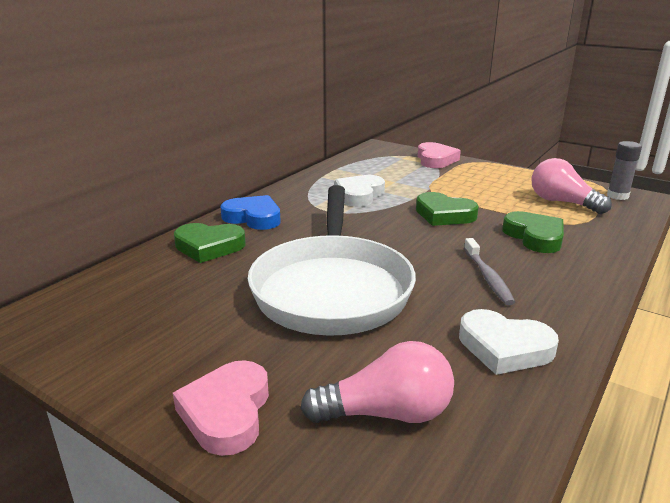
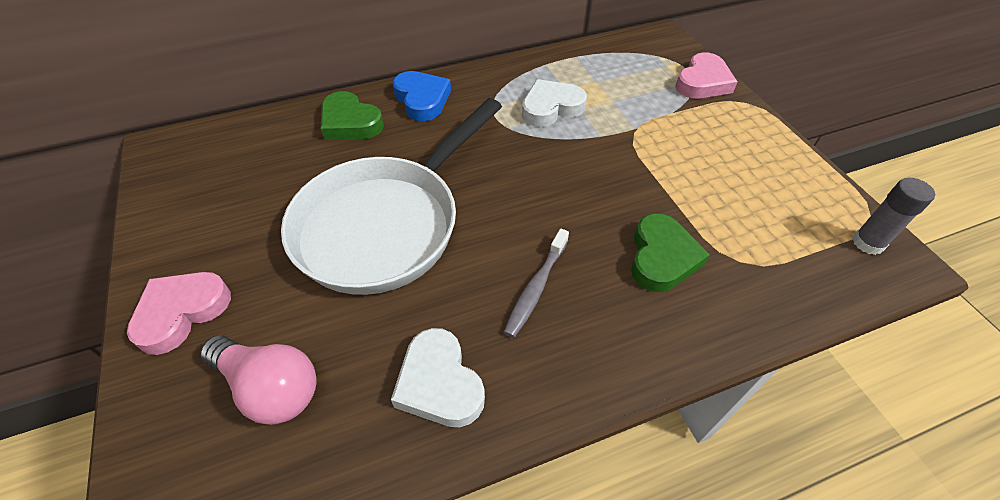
camera: 35 degrees right, 25 degrees up
(444, 215) = (603, 176): green heart -> none
(562, 202) = (771, 220): pink light bulb -> none

